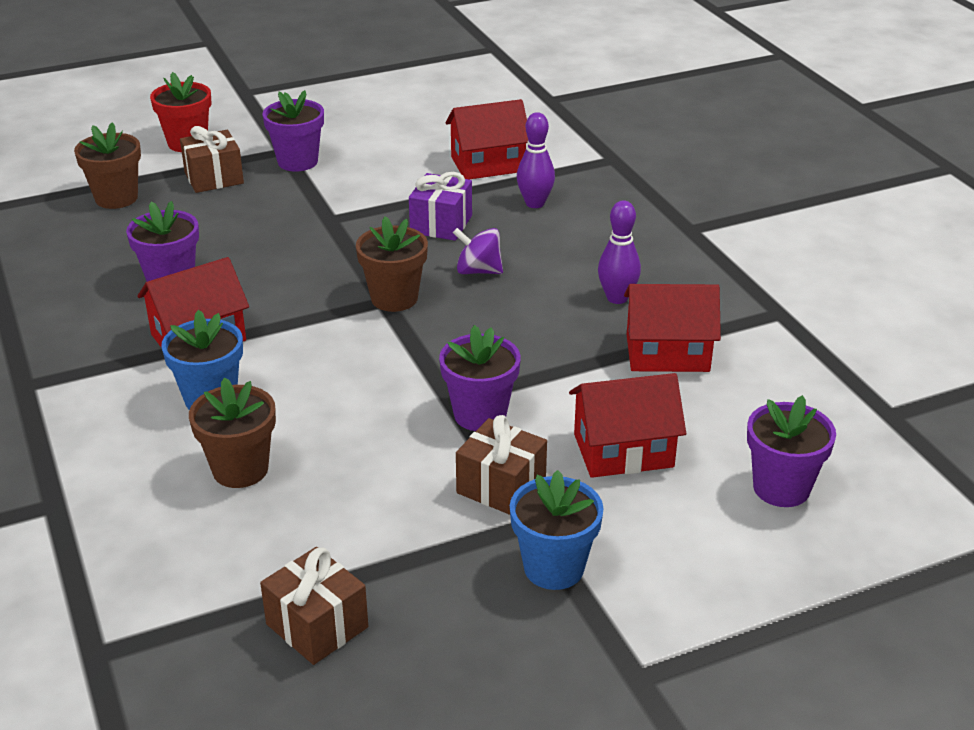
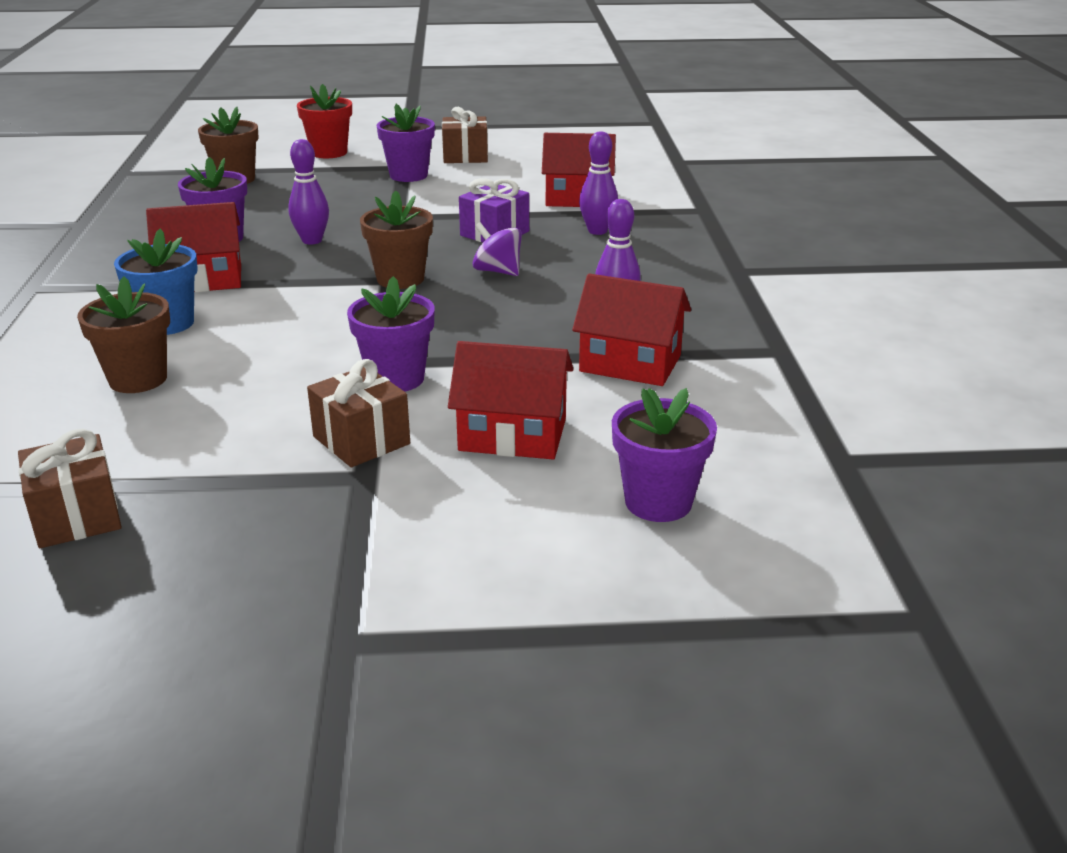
camera: 20 degrees right, 5 degrees down
(214, 178) = (327, 177): brown gift -> brown gift (465, 156)
(268, 266) = (312, 240): none -> purple bowling pin
(554, 568) = (349, 520): blue flower pot -> none

